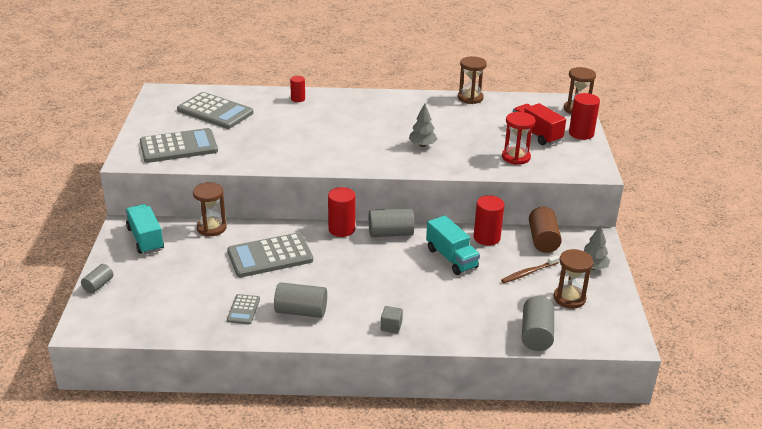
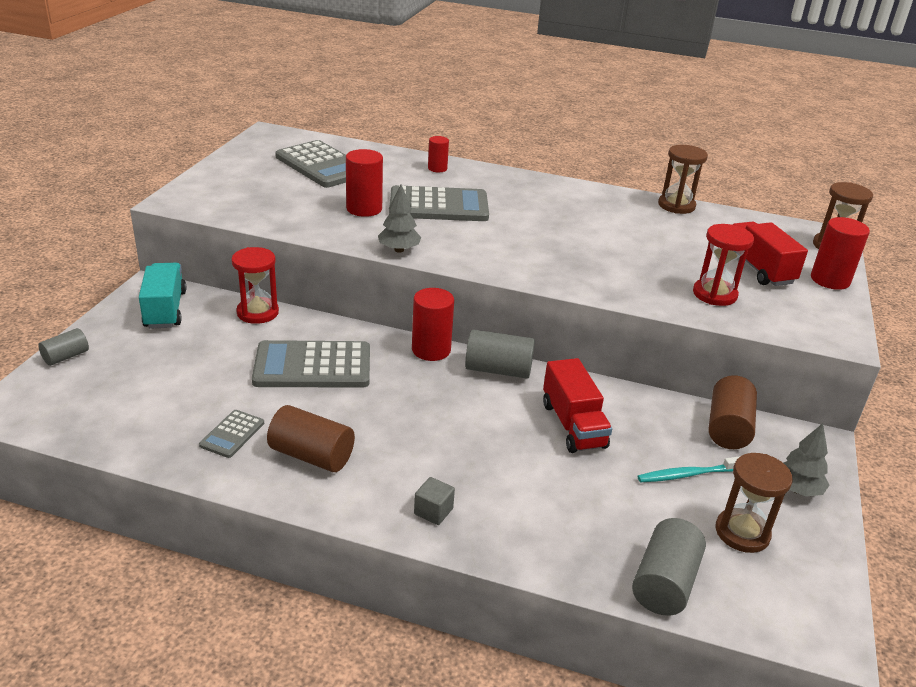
camera: 15 degrees right, 0 degrees up
(178, 147) = (248, 197): grey calculator -> grey calculator (438, 206)
(211, 228) = (257, 312): brown hourglass -> red hourglass
(301, 311) = (312, 455): grey cylinder -> brown cylinder
(422, 145) = (579, 253): grey tree -> grey tree (399, 250)
(451, 258) = (573, 425): turquoise truck -> red truck
(486, 238) = (640, 406): red cylinder -> red cylinder (364, 209)
(528, 273) = (687, 475): brown toothbrush -> turquoise toothbrush

